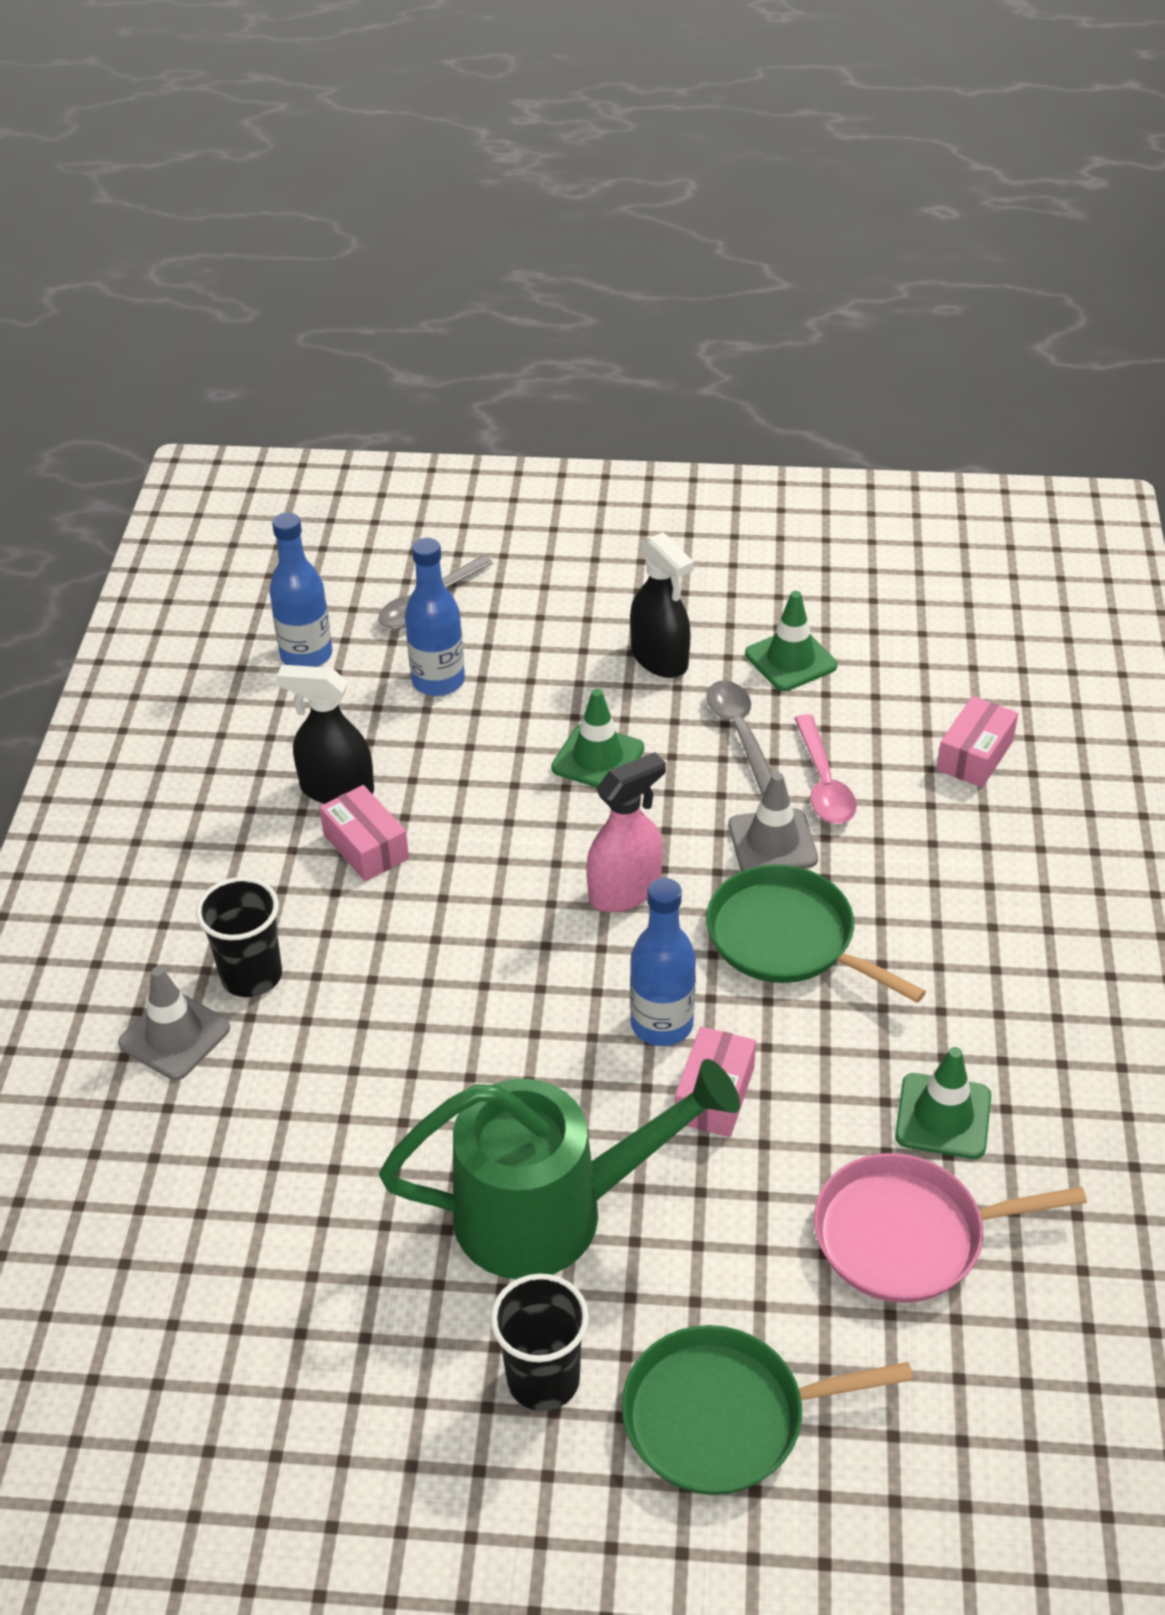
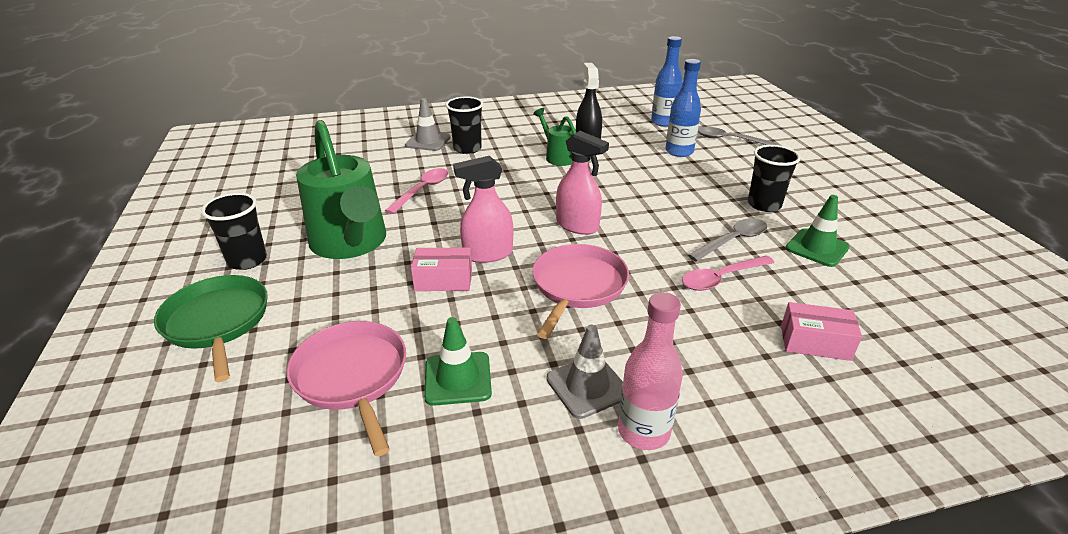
camera: 70 degrees right, 10 degrees down
(366, 847) = (558, 156): pink box -> green watering can
(399, 1078) = (423, 190): none -> pink spoon
(598, 758) = (668, 201): green traffic cone -> none
(659, 659) = (764, 205): black spray bottle -> black cup
(662, 1024) = (488, 254): blue bottle -> pink spray bottle
(772, 842) = (653, 267): grey traffic cone -> grey traffic cone (587, 386)
(787, 938) = (578, 286): green pan -> pink pan
(1074, 961) = (643, 431): none -> pink bottle

